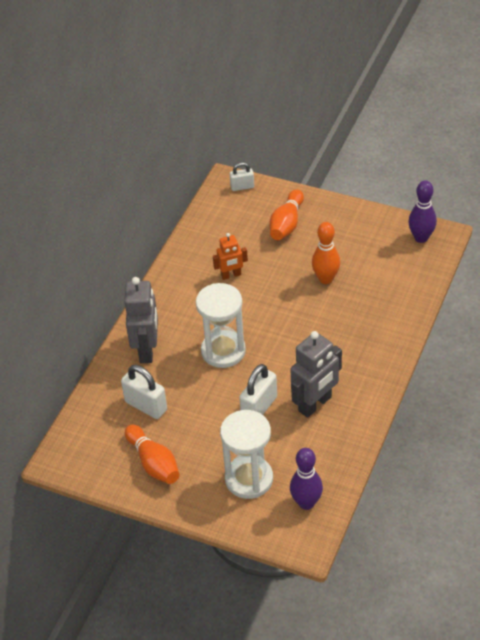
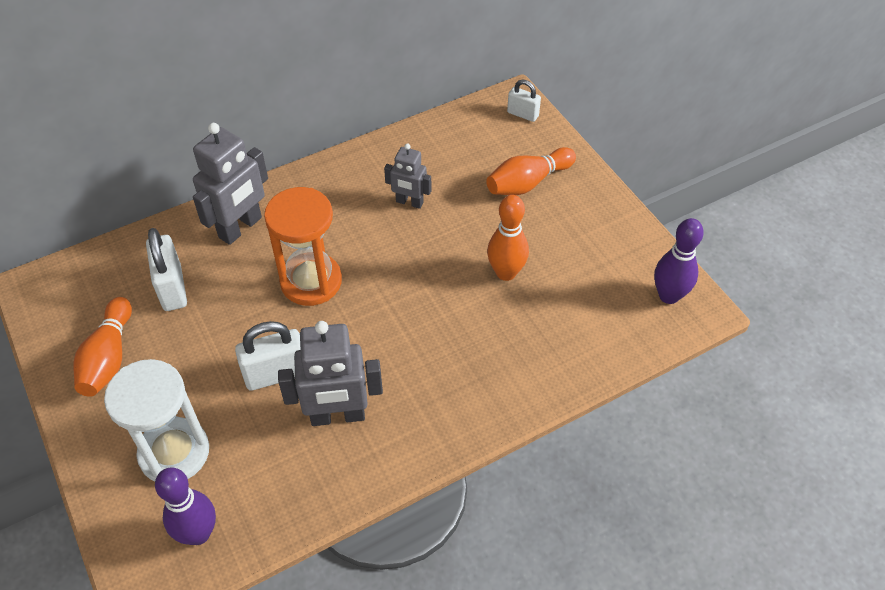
camera: 35 degrees right, 5 degrees up
(223, 351) = (311, 281): white hourglass -> orange hourglass
(231, 275) = (409, 202): orange robot -> grey robot

